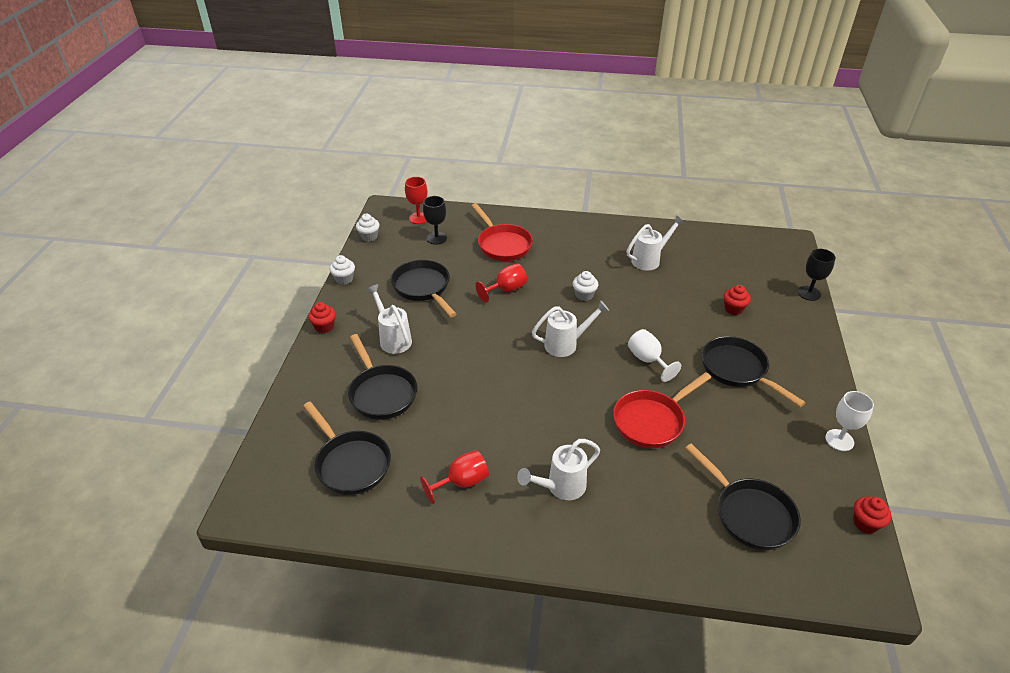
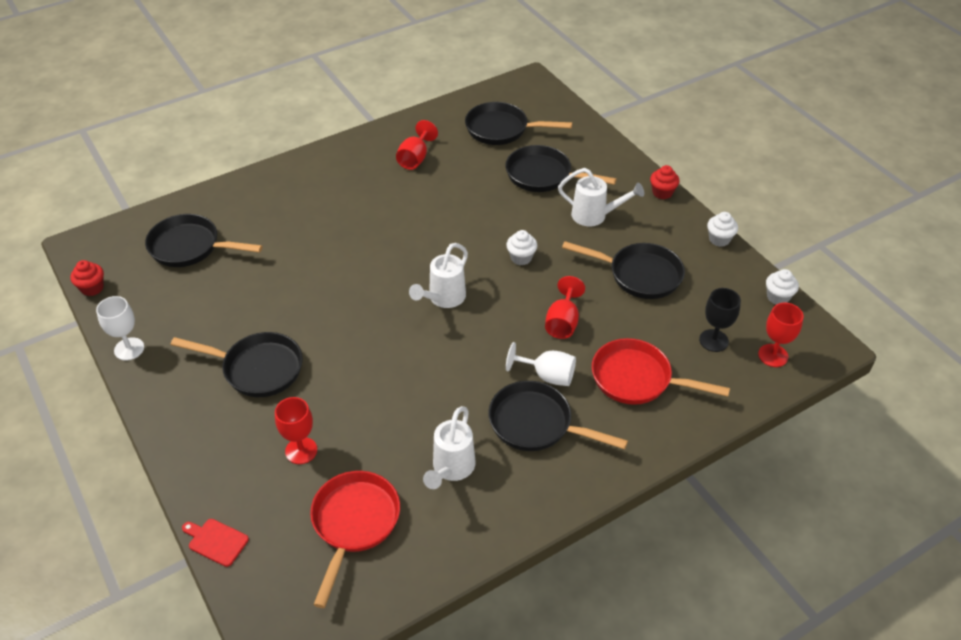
camera: 140 degrees right, 5 degrees up
(560, 487) = (344, 191): white watering can -> none
(582, 254) = (536, 424): none -> black pan
(584, 295) = (479, 365): white cupcake -> white cupcake (521, 258)
(648, 360) = (353, 328): white goblet -> white goblet (547, 376)
(652, 421) = (309, 273): red pan -> red pan (354, 524)
(733, 309) = (301, 450): red cupcake -> red goblet
(809, 293) = (216, 541): black goblet -> red cutting board

